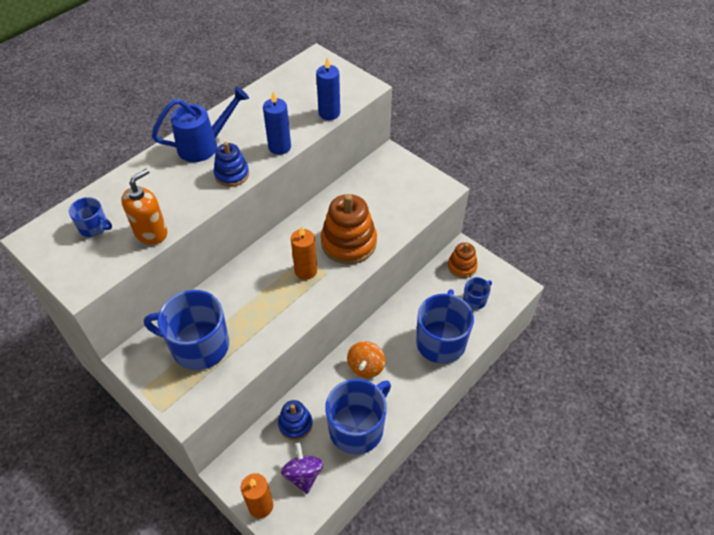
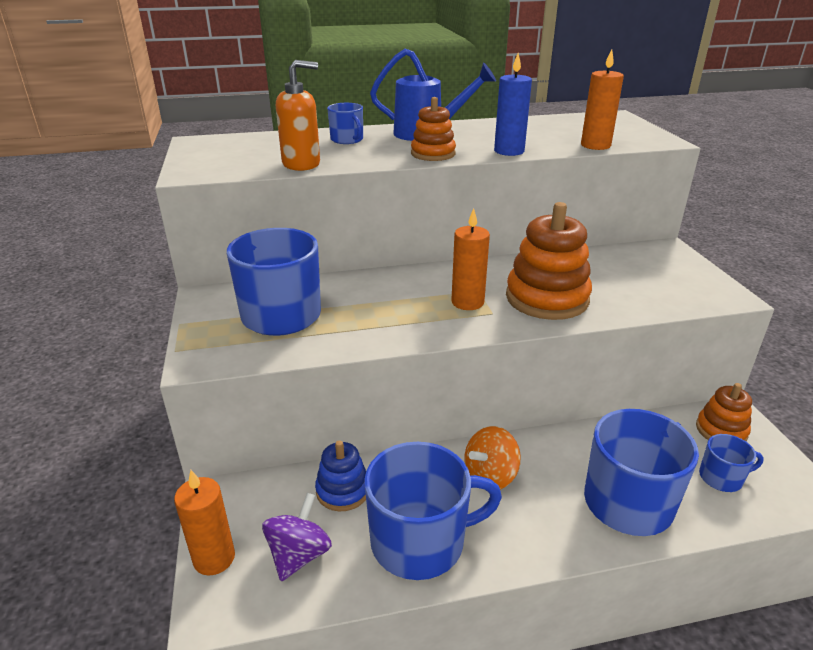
camera: 35 degrees right, 20 degrees down
(94, 227) = (256, 148): blue mug -> blue mug (347, 140)
(232, 174) = (433, 154): blue stacking toy -> orange stacking toy
(329, 113) = (595, 145): blue candle -> orange candle

